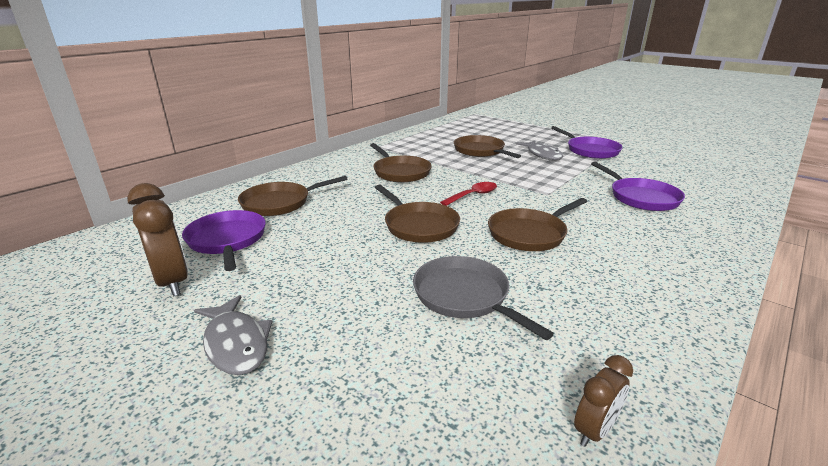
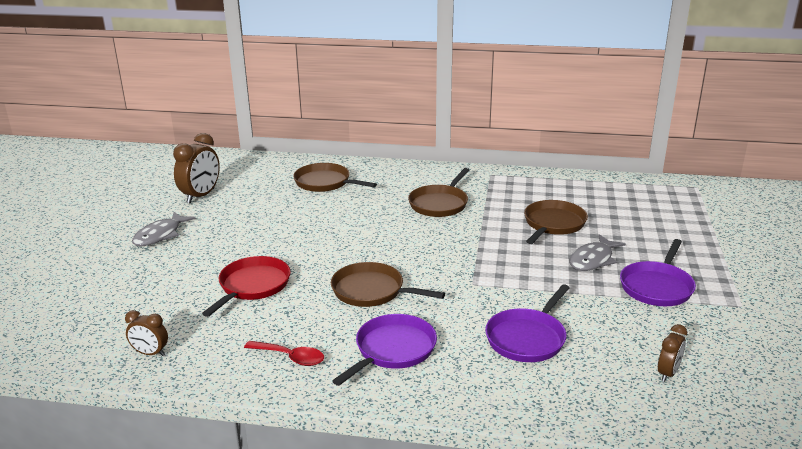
camera: 60 degrees right, 0 degrees up
(227, 240) = (257, 189): purple pan -> purple pan (393, 350)
(419, 225) = (340, 242): brown pan -> none
(464, 296) = (253, 286): grey pan -> red pan
(473, 195) = (425, 249): red spoon -> red spoon (290, 357)
(697, 174) = (668, 373): none -> brown clock

